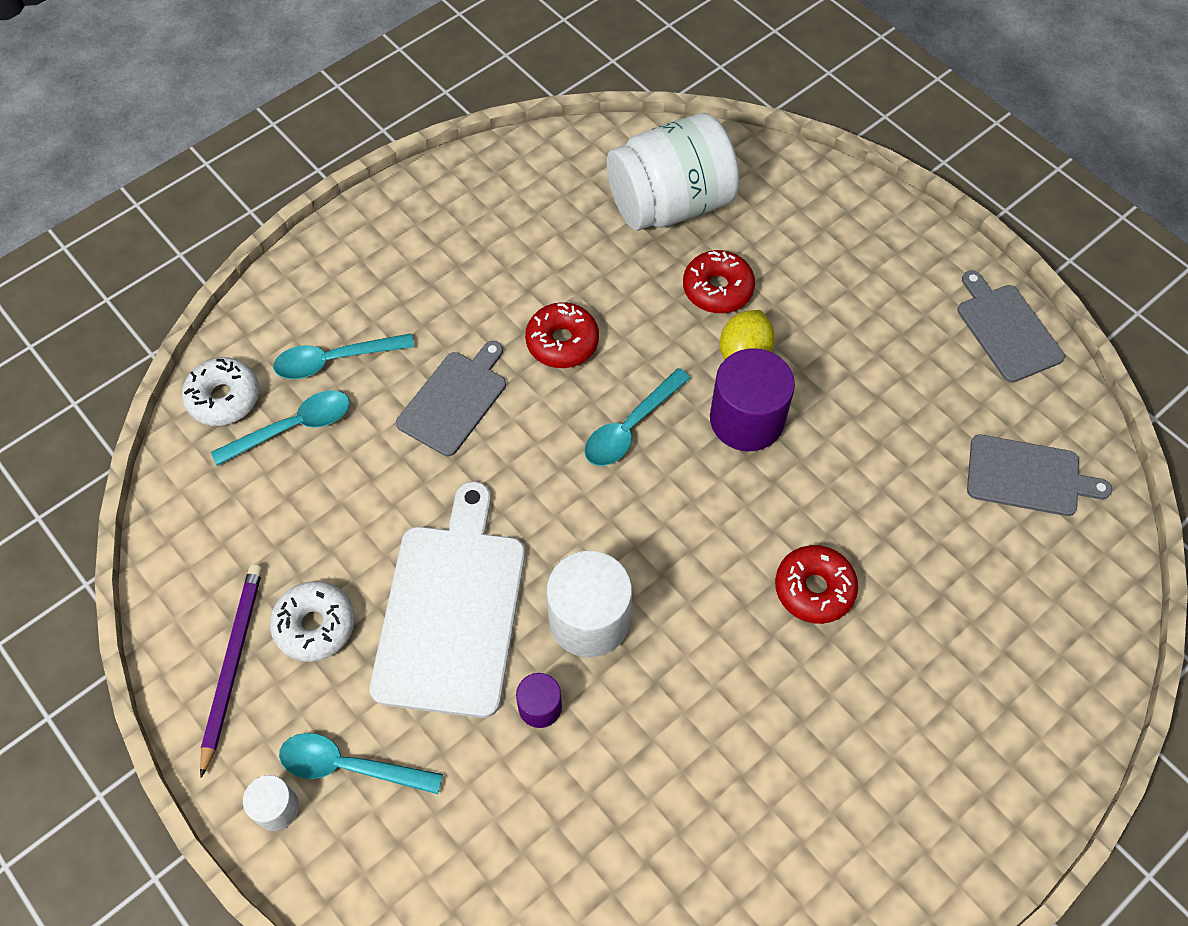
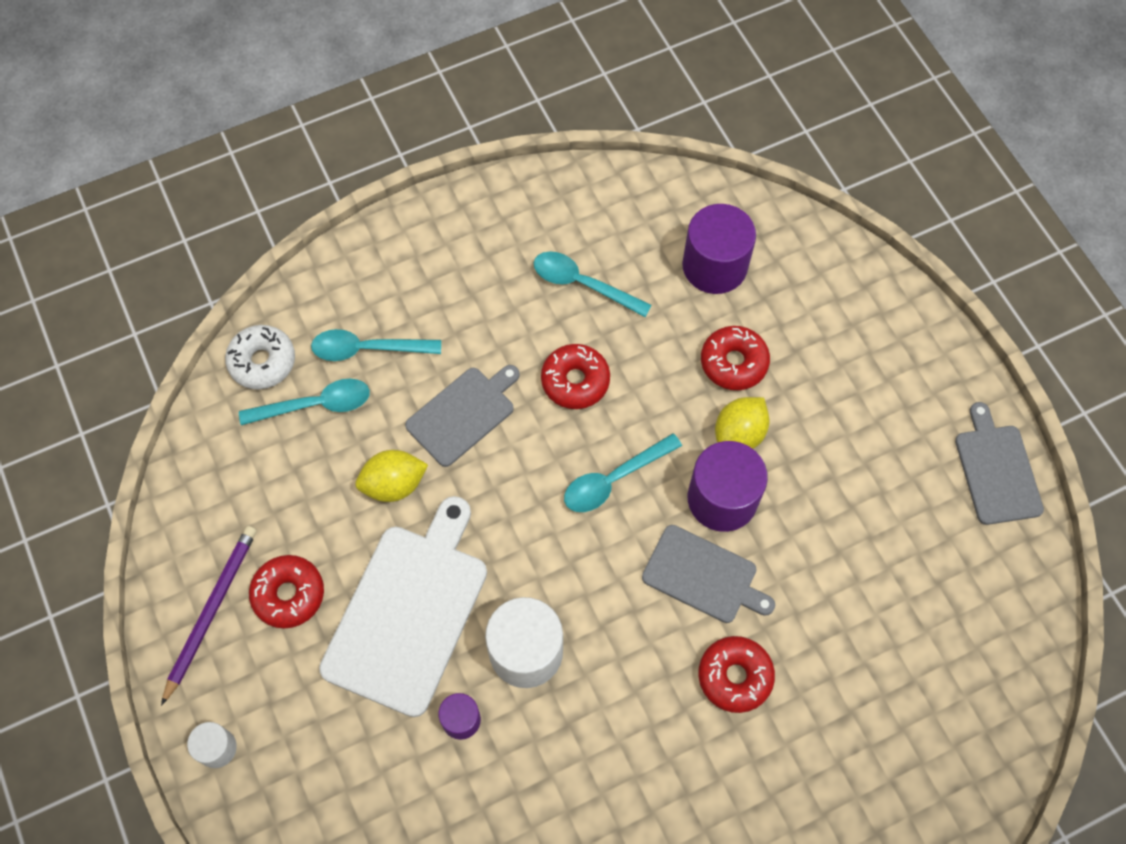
camera: 15 degrees right, 5 degrees up
(315, 625) = (288, 594): white donut -> red donut
(349, 766) = (285, 728): turquoise spoon -> turquoise spoon (582, 284)
(400, 486) = (394, 484): none -> yellow lemon
(670, 204) = (714, 266): white jar -> purple cylinder
(1028, 476) = (968, 621): grey cutting board -> grey cutting board (703, 576)

